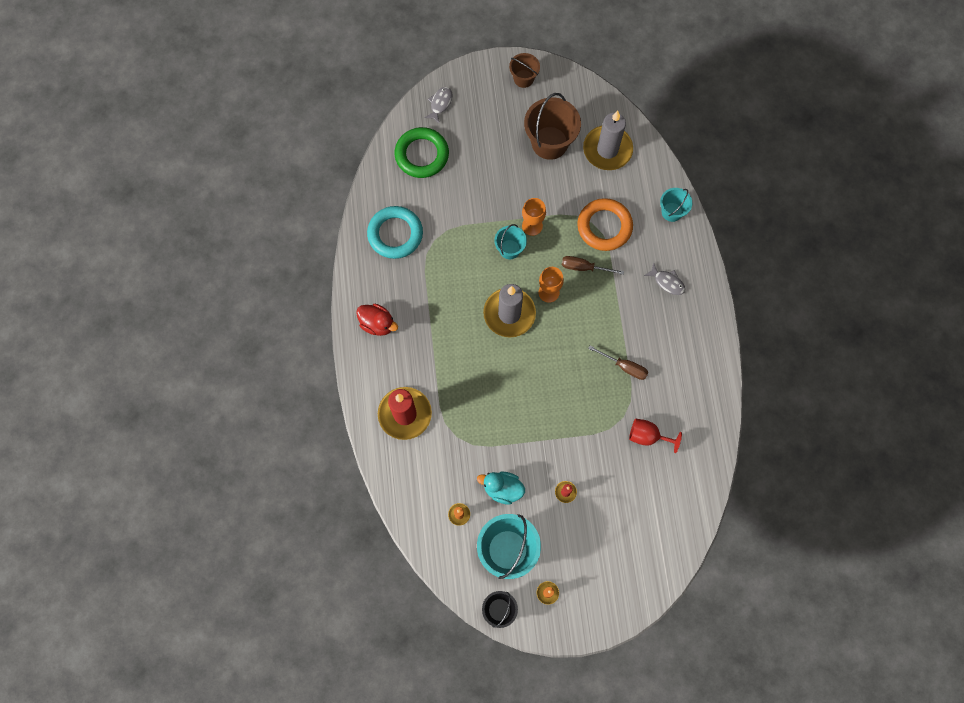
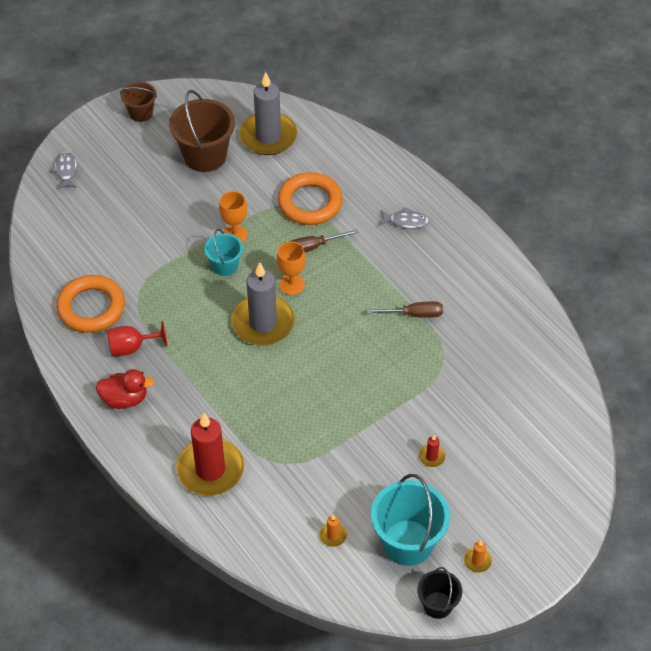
camera: 30 degrees left, 20 degrees down
(395, 234) = (91, 307): turquoise ring -> orange ring
(422, 155) = (75, 224): green ring -> none
(502, 489) = (363, 487): turquoise duck -> none
(647, 436) = (480, 364): red goblet -> red goblet (131, 347)
(671, 212) = (369, 161): turquoise bucket -> none

